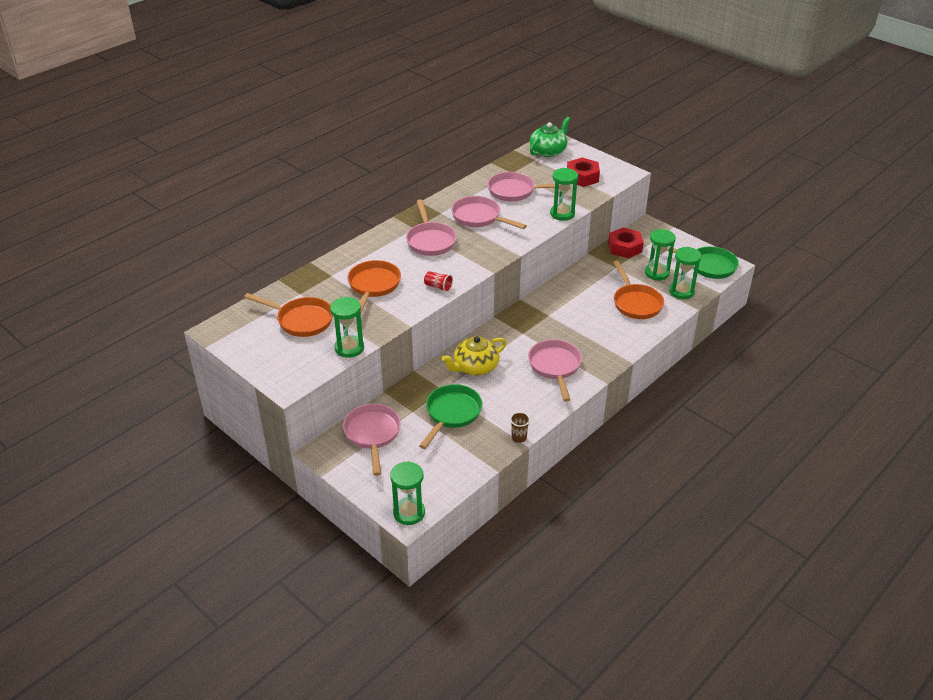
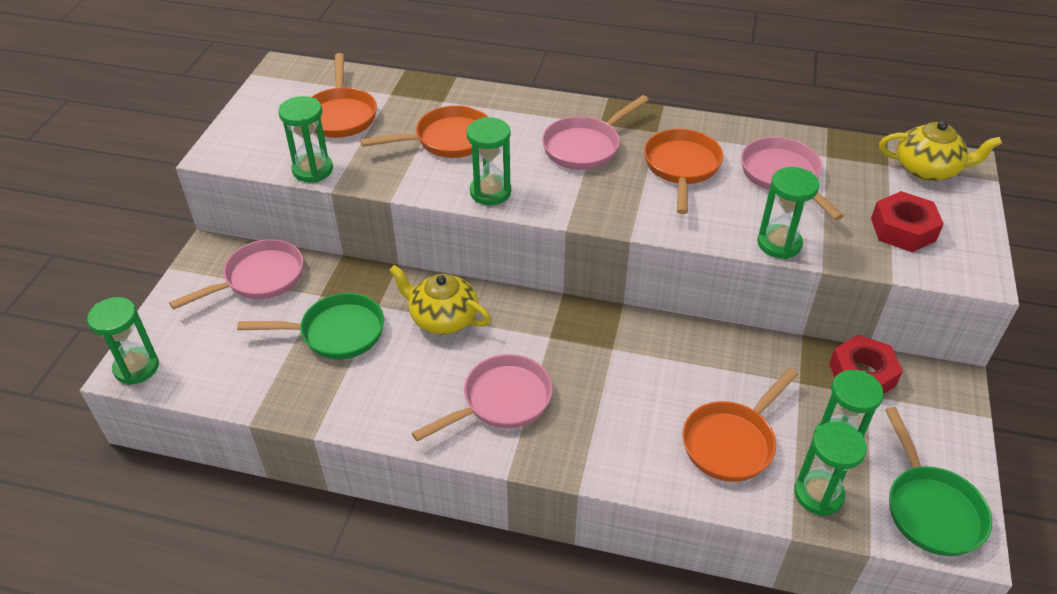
camera: 60 degrees right, 5 degrees up
(438, 287) = (490, 192): red cup -> green hourglass
(479, 217) = (681, 168): pink pan -> orange pan
(519, 438) = (326, 420): brown cup -> none
(548, 151) = (927, 169): green teapot -> yellow teapot

